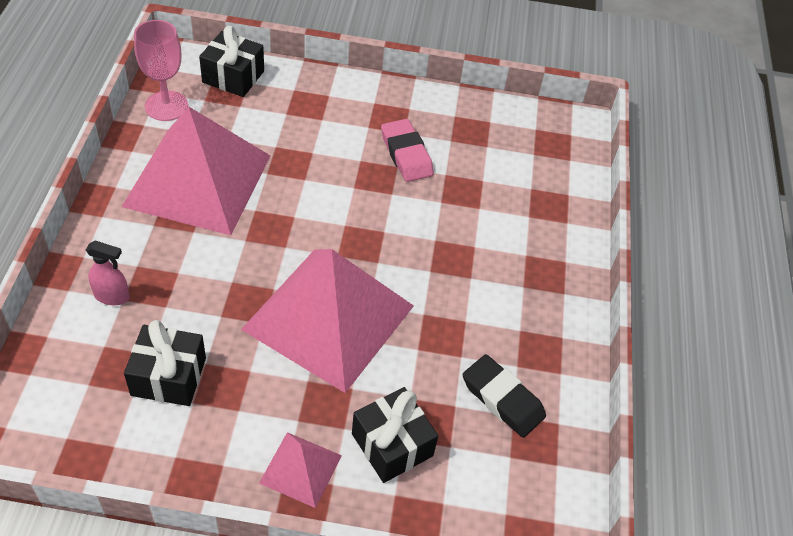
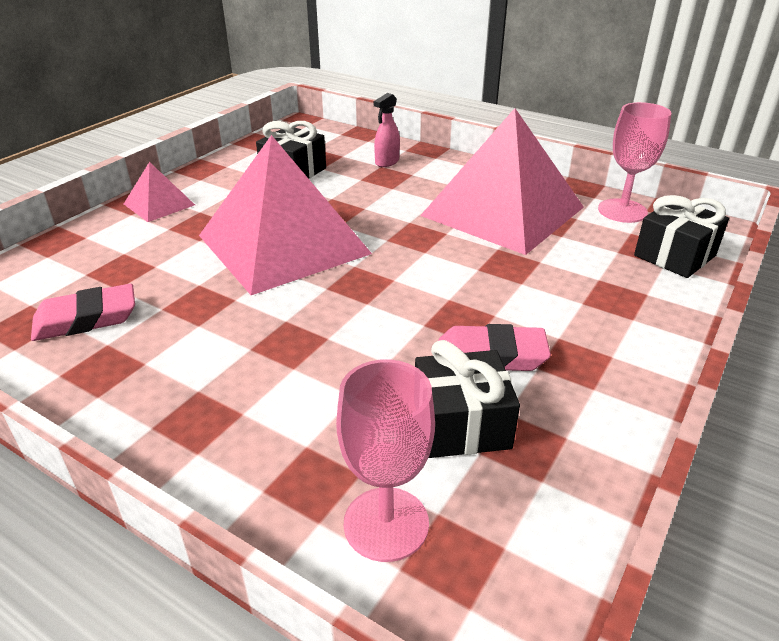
camera: 120 degrees right, 15 degrees down
(392, 445) = (126, 245): black gift -> black gift (461, 424)
(502, 399) = (86, 319): black eraser -> pink eraser
(552, 170) = (386, 523): none -> pink goblet

